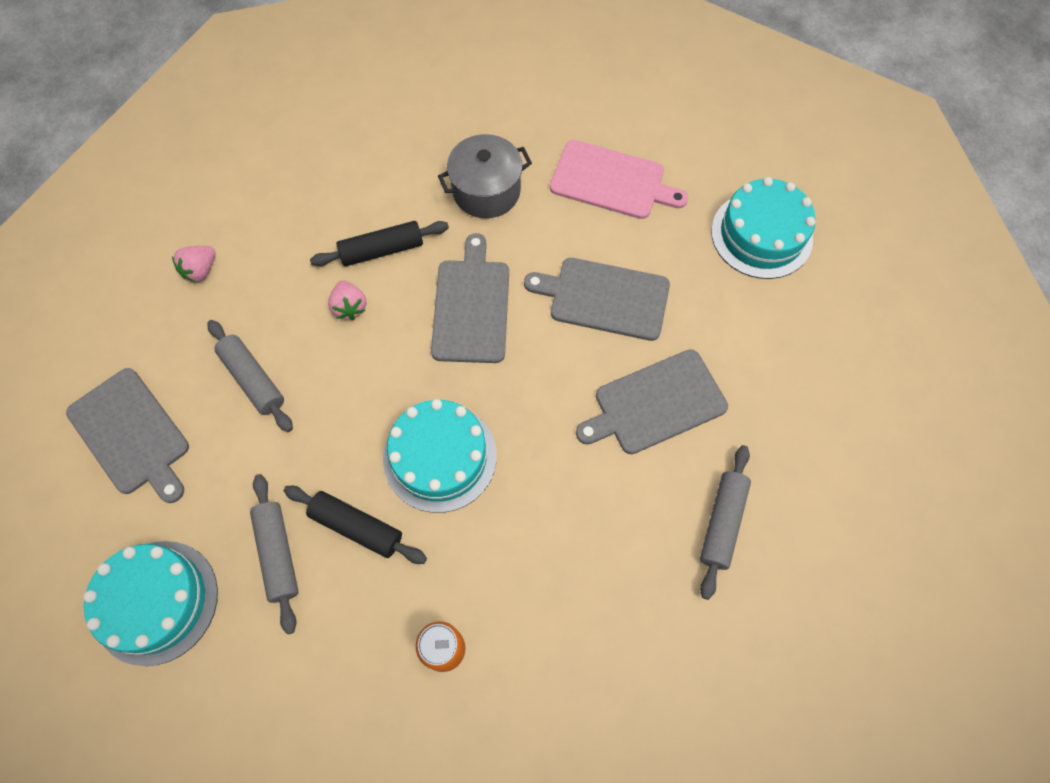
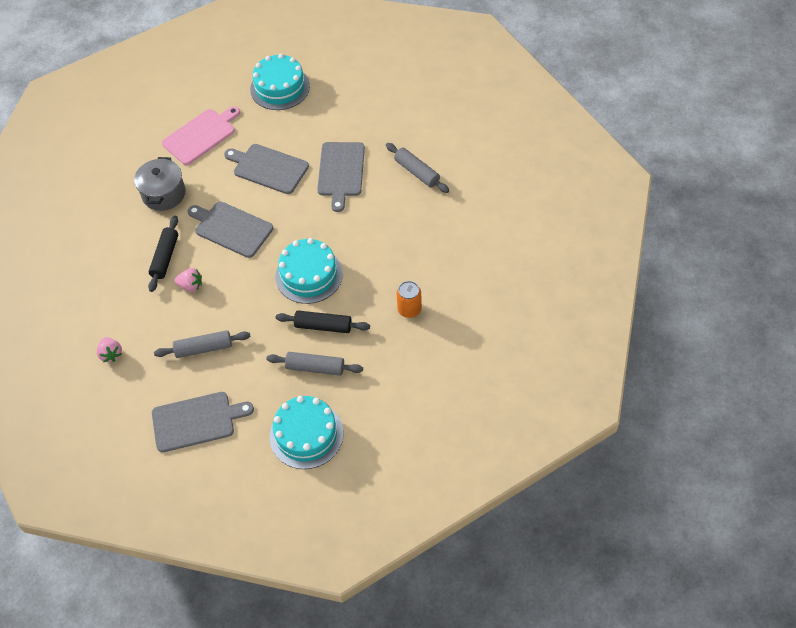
camera: 60 degrees left, 10 degrees down
(357, 527) = (323, 326): black rolling pin -> black rolling pin turned 45 degrees clockwise
(604, 298) = (268, 168): grey cutting board -> grey cutting board turned 75 degrees clockwise

